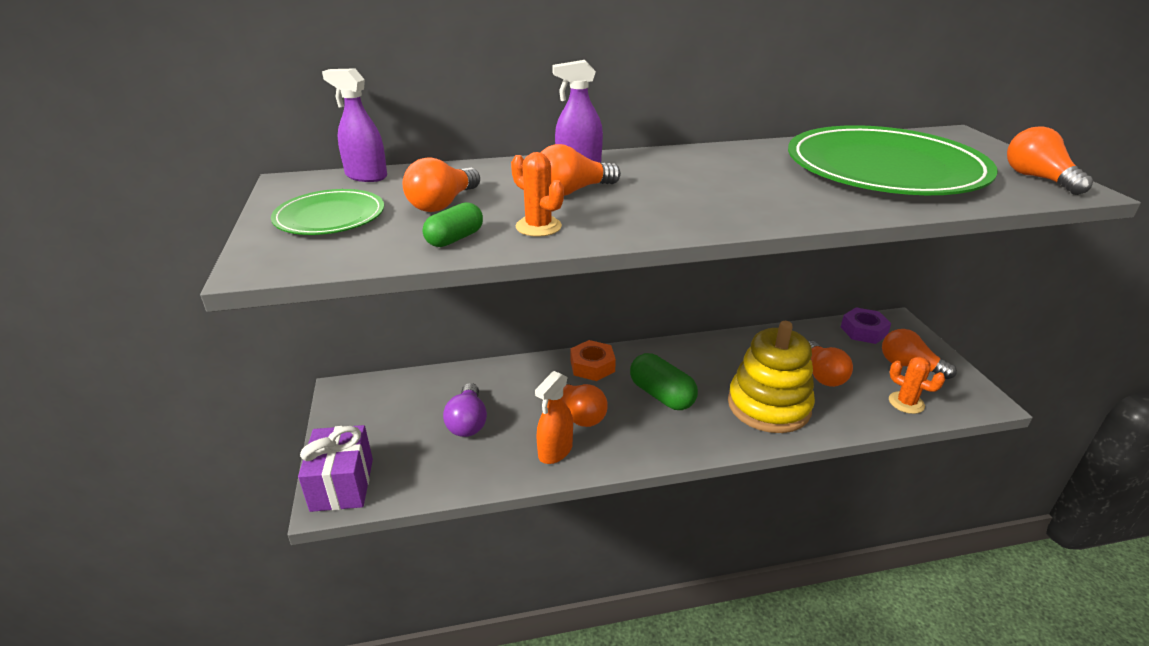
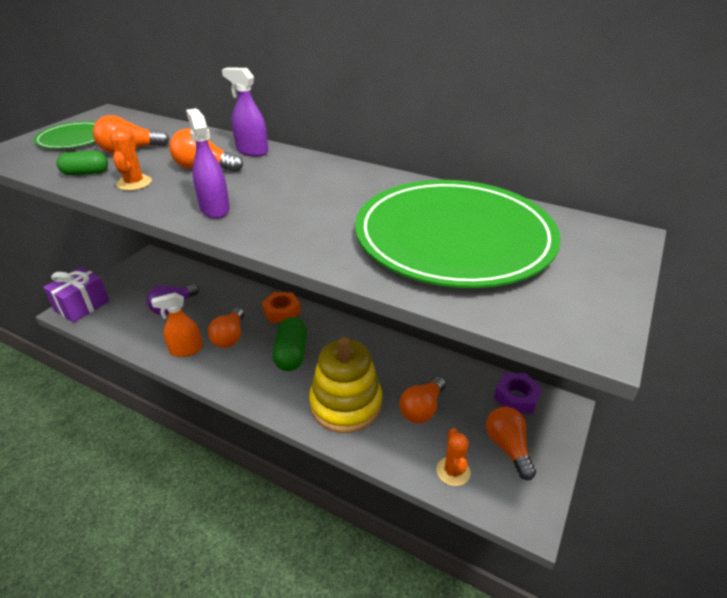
camera: 40 degrees right, 5 degrees up
(366, 176) = (139, 120): purple spray bottle -> purple spray bottle (215, 209)
(1038, 178) = (581, 310): orange light bulb -> none

